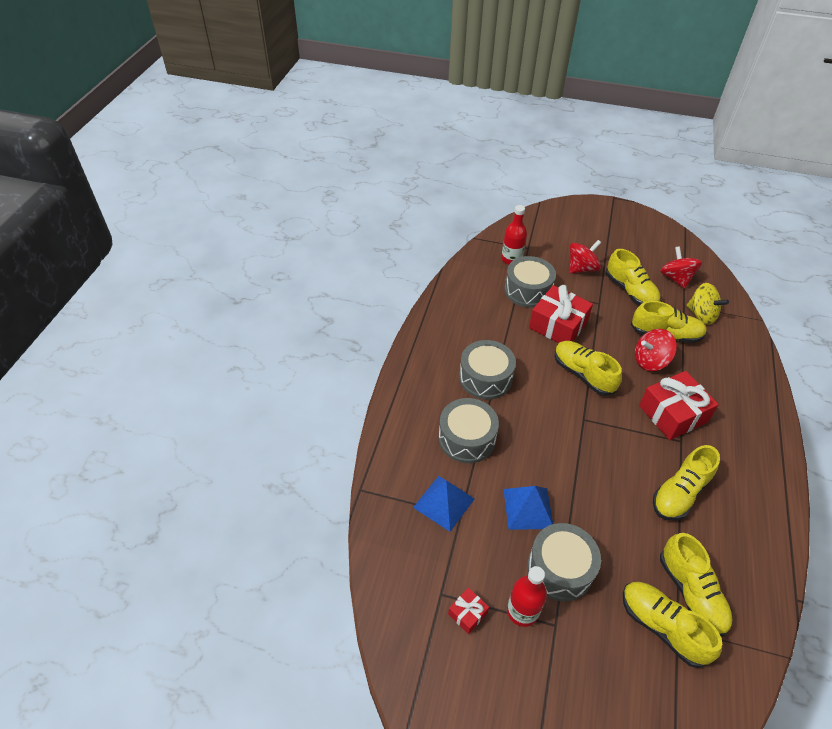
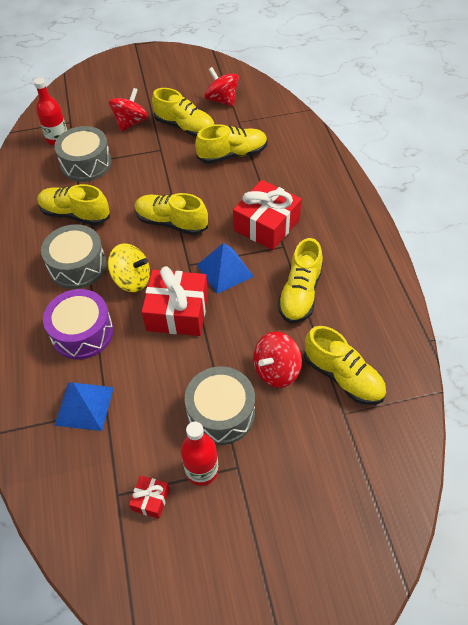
camera: 25 degrees left, 5 degrees up
(467, 438) = (82, 333): grey drum -> purple drum
(528, 508) = (169, 372): blue pyramid -> blue pyramid (225, 270)
(558, 325) = (129, 186): red gift -> red gift (177, 312)
(650, 361) = (228, 185): red spinning top -> red spinning top (276, 370)
(662, 627) = (331, 419): yellow shoe -> yellow shoe (75, 214)
(701, 315) = (257, 125): yellow spinning top -> yellow spinning top (132, 280)

